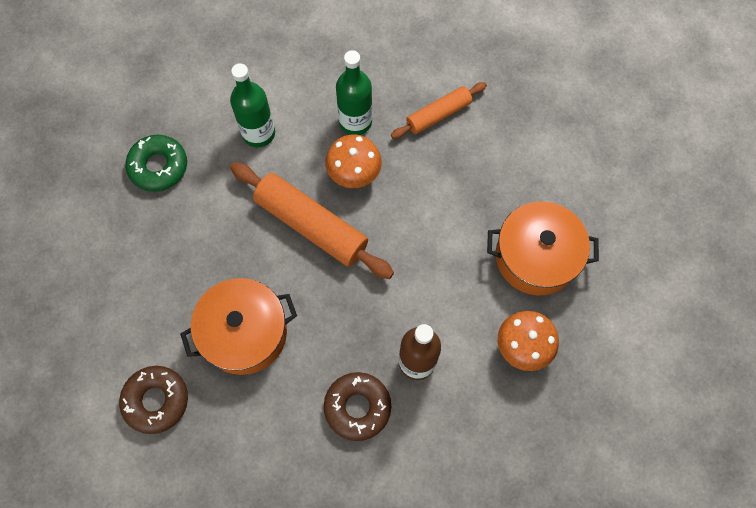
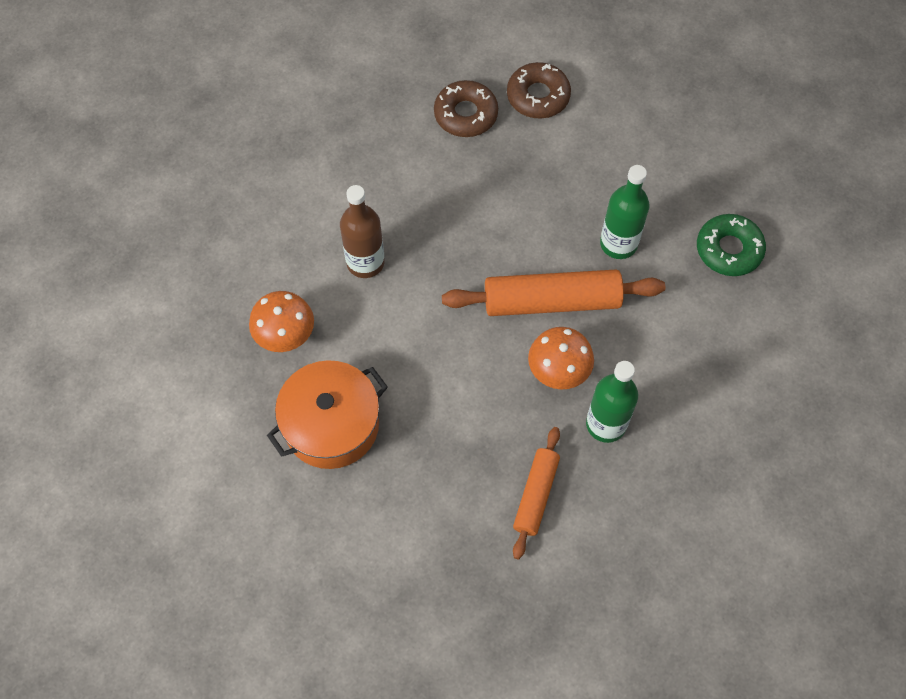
camera: 140 degrees right, 5 degrees down
(244, 333) = (521, 183): orange pot -> none
(258, 133) = (679, 344): green bottle -> green bottle (618, 243)
(357, 407) = (384, 198): brown donut -> brown donut (466, 114)

